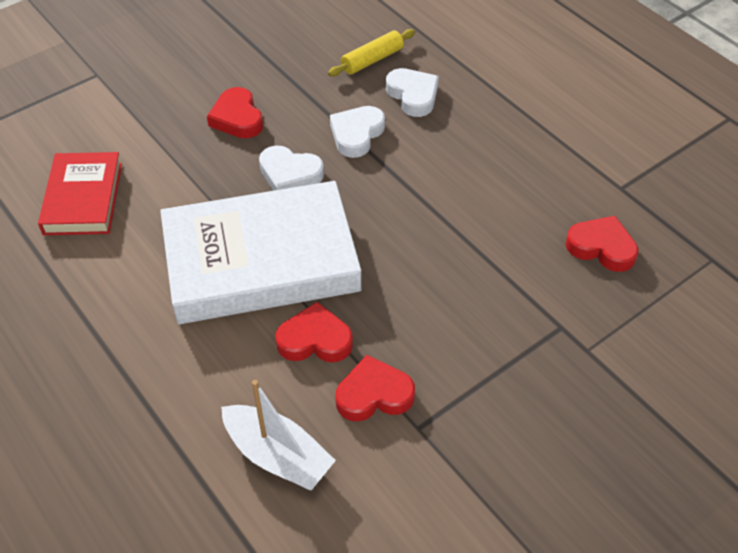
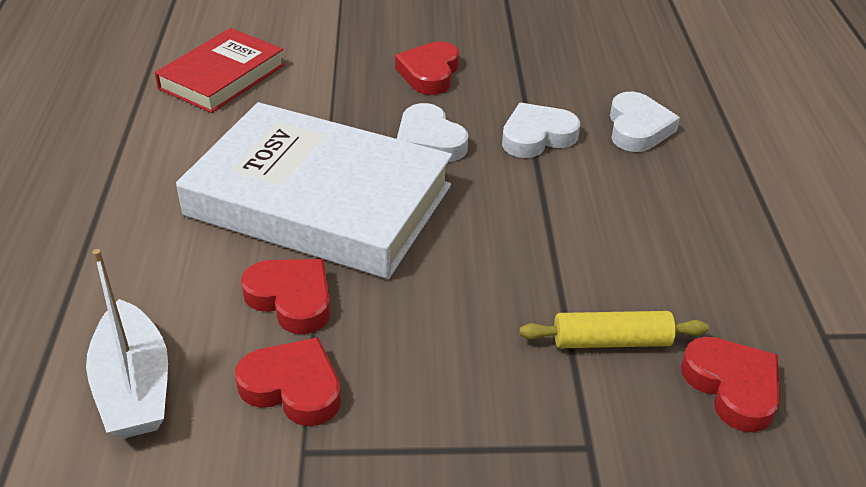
camera: 35 degrees right, 10 degrees down
(372, 60) = (623, 80): yellow rolling pin -> yellow rolling pin (611, 341)

